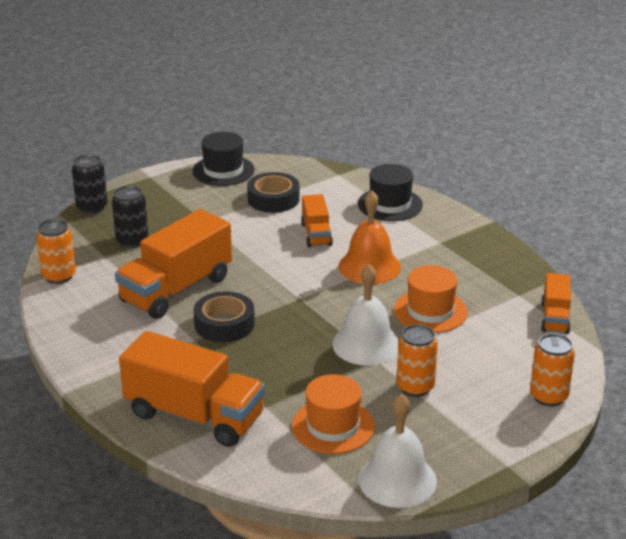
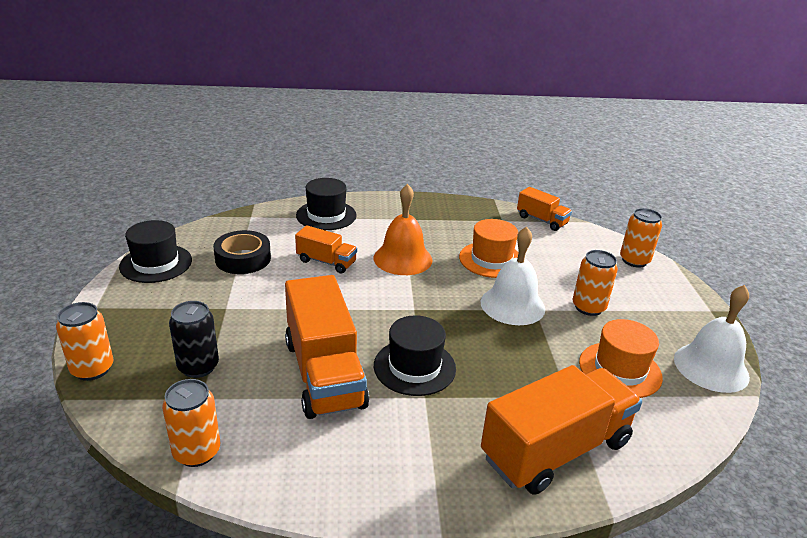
camera: 60 degrees left, 0 degrees up
(92, 208) = (92, 369): black can -> orange can
(224, 324) = (414, 367): black tape -> black hat

